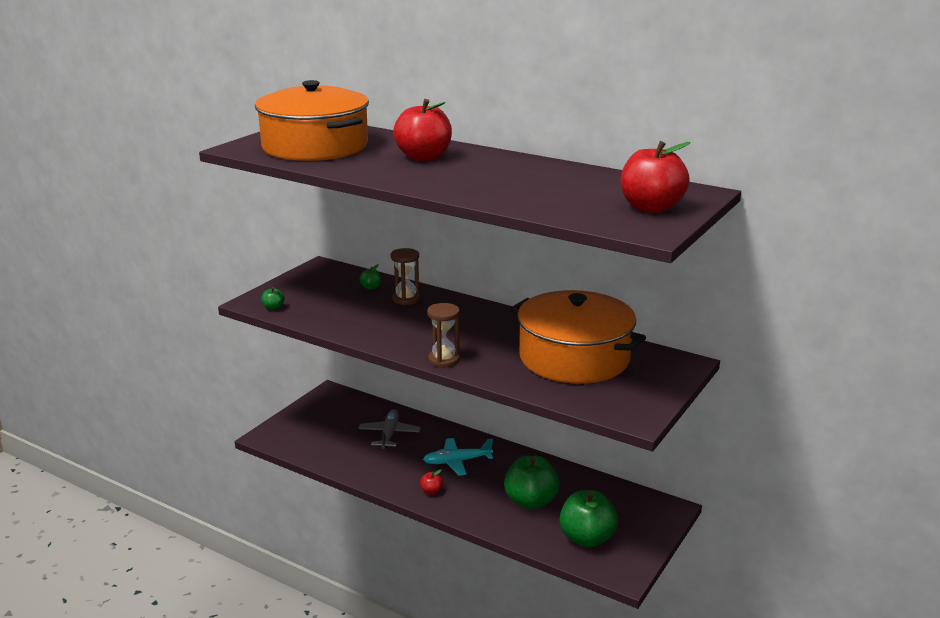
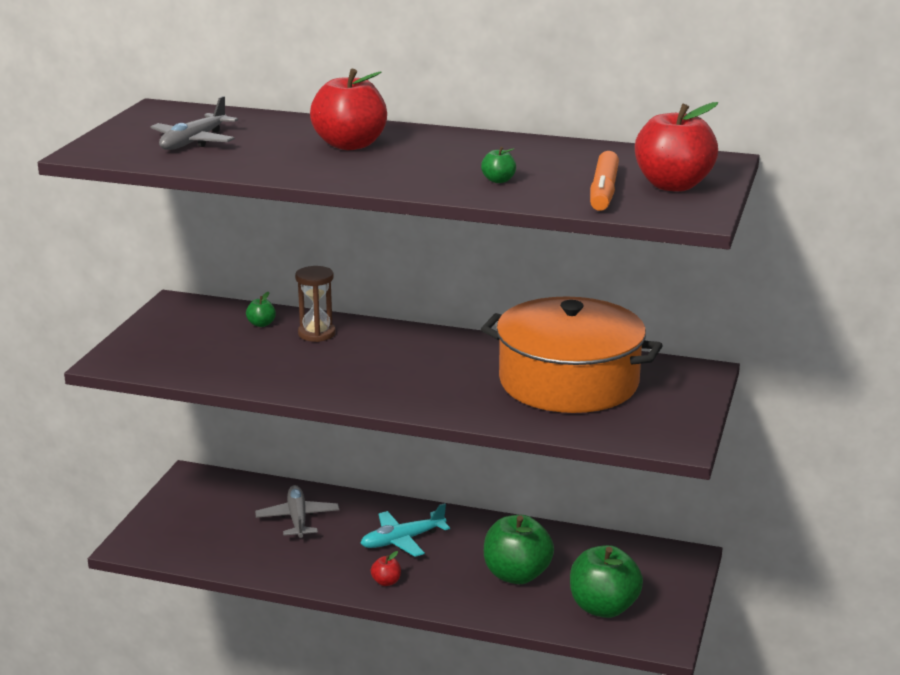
camera: 15 degrees left, 0 degrees up
(273, 308) = (144, 366): green apple -> green apple (498, 180)
(315, 146) = (194, 142): orange pot -> grey plane
(444, 360) = (409, 405): brown hourglass -> none
(591, 207) = (603, 191): none -> orange marker

